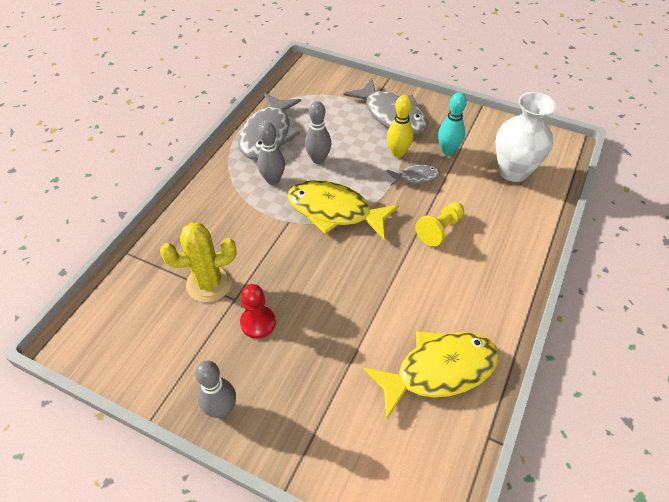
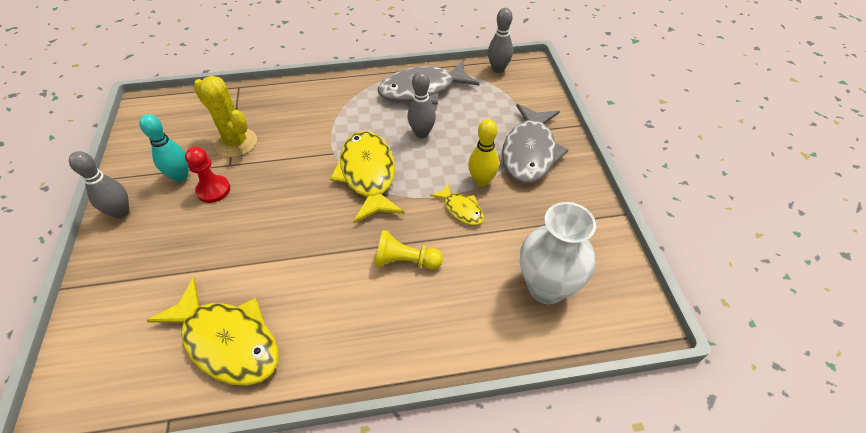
camera: 55 degrees right, 0 degrees up
(273, 180) = (372, 120): grey bowling pin -> grey bowling pin (498, 69)
(415, 177) = (461, 209): grey fish -> yellow fish
(448, 150) = (523, 217): turquoise bowling pin -> turquoise bowling pin (180, 176)

